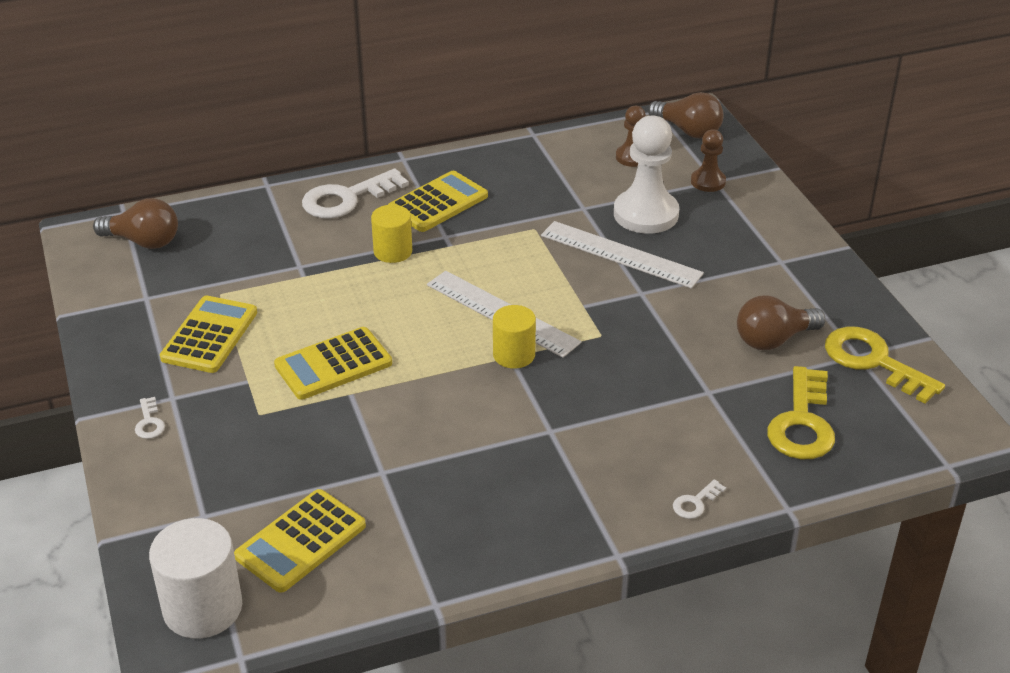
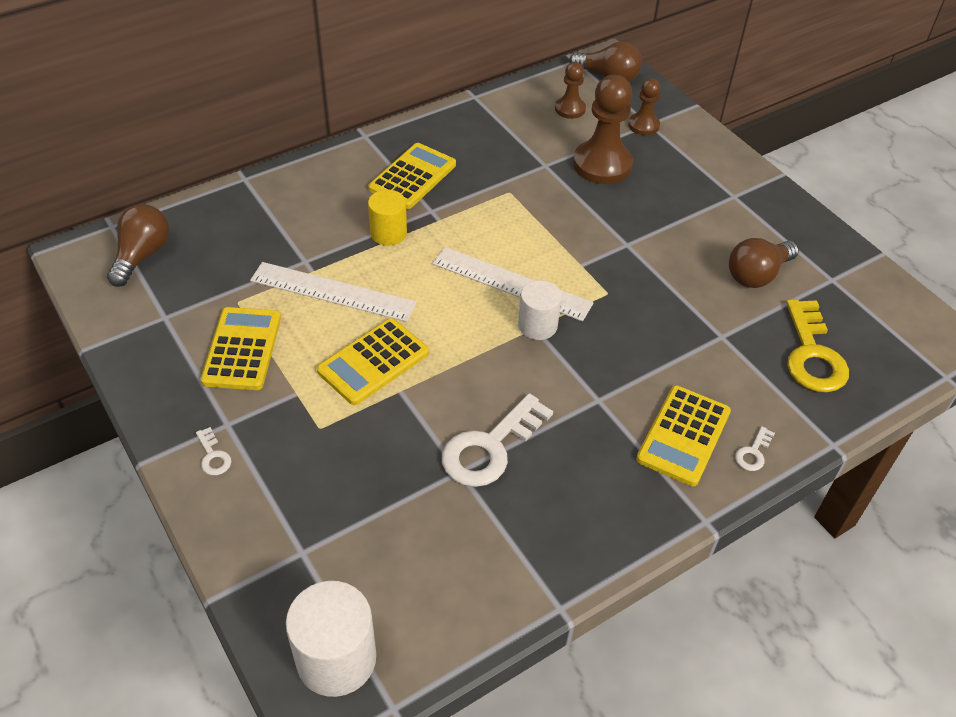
camera: 15 degrees left, 10 degrees up
(143, 241) = (142, 255): brown light bulb -> brown light bulb turned 75 degrees counterclockwise
(301, 541) = (408, 563): yellow calculator -> yellow calculator (683, 436)
(346, 198) = (326, 183): white key -> white key (490, 448)
(514, 355) = (537, 325): yellow cylinder -> white cylinder
(620, 254) = (595, 208): white ruler -> white ruler (333, 292)
(646, 214) = (602, 164): white pawn -> brown pawn
(873, 361) = (847, 283): yellow key -> none

